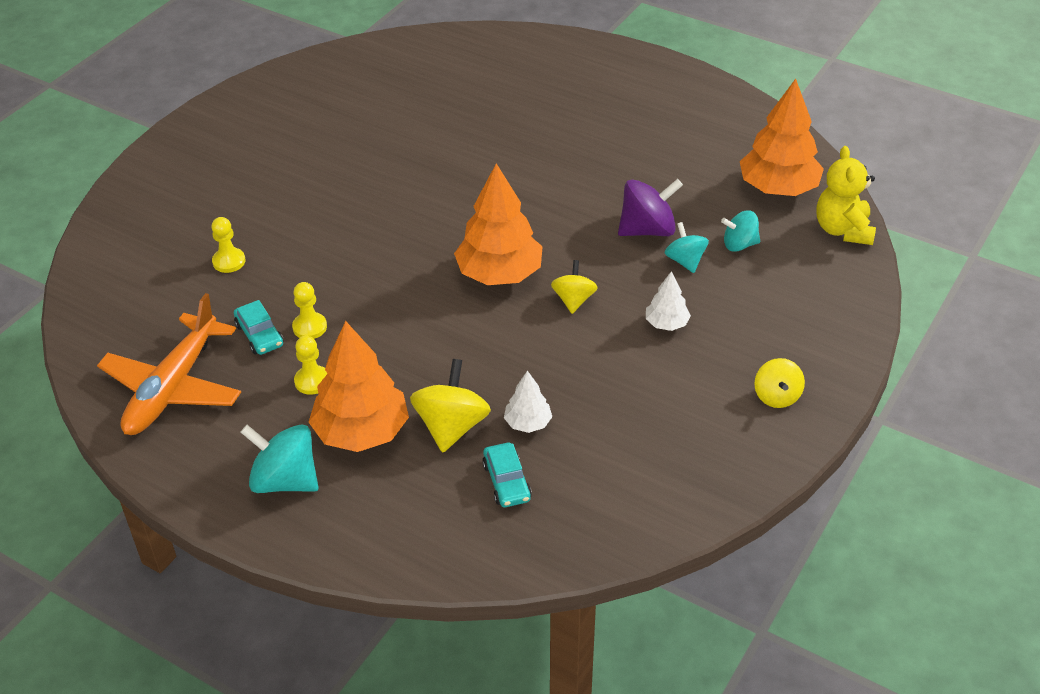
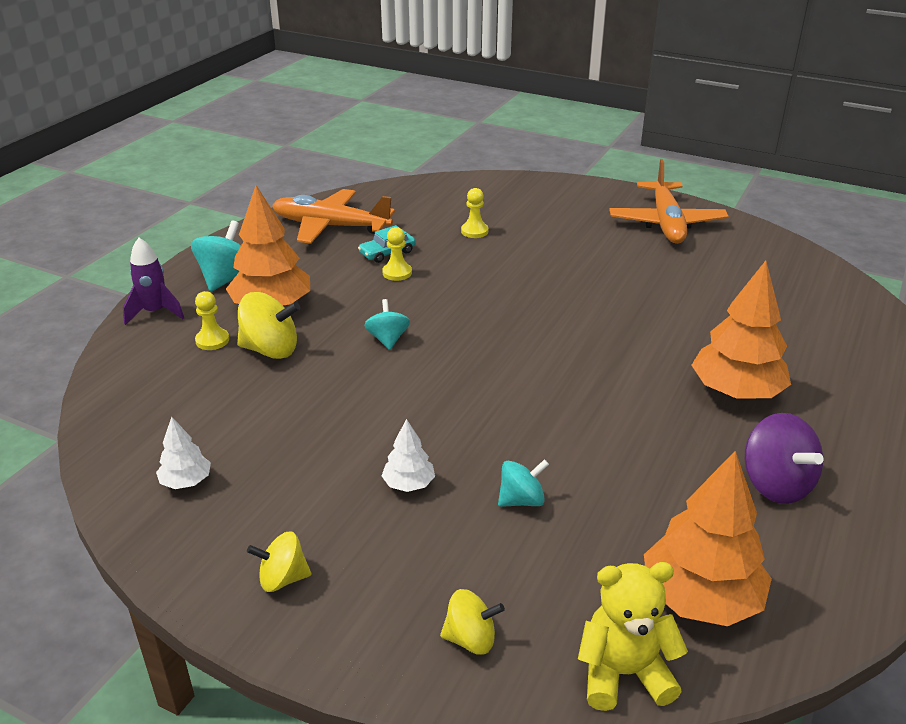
camera: 85 degrees right, 10 degrees down
(256, 122) = (666, 223): none -> orange plane
(312, 381) = (333, 280): yellow pawn -> yellow pawn (212, 340)
(353, 542) = (155, 312): none -> purple rocket
(499, 274) = (478, 365): orange tree -> orange tree (736, 392)
(506, 482) = (198, 383): turquoise car -> none
(527, 423) = (268, 392): white tree -> white tree (186, 481)
(573, 300) = (443, 414): yellow spinning top -> yellow spinning top (470, 639)
(647, 230) = (573, 468): purple spinning top -> purple spinning top (776, 484)
(739, 244) = (564, 552): turquoise spinning top -> turquoise spinning top (388, 339)

